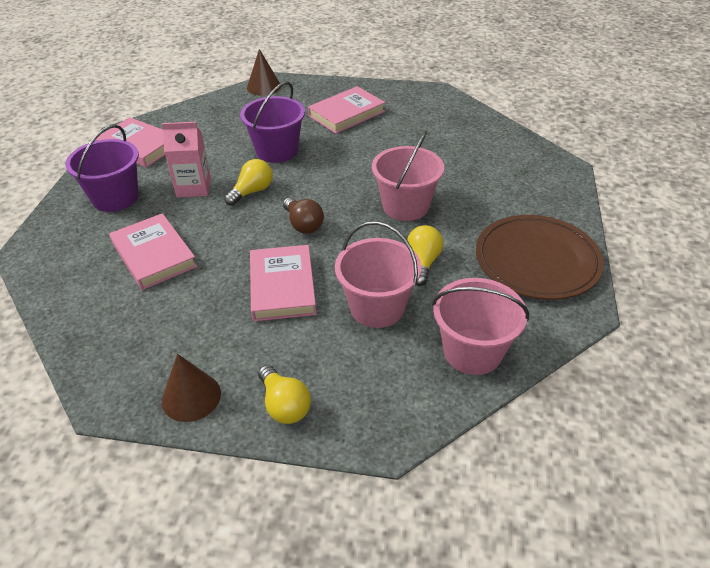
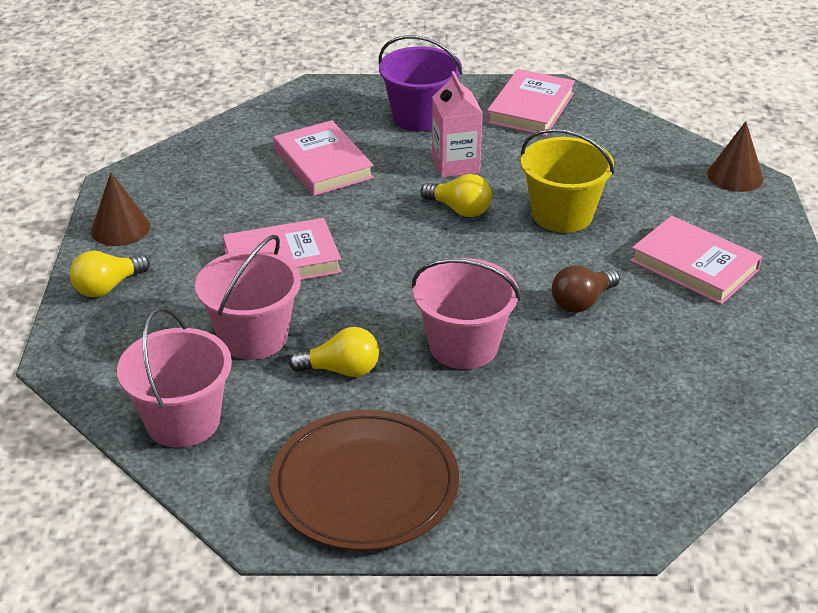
camera: 80 degrees right, 5 degrees down
(154, 255) = (323, 164): pink book -> pink book turned 75 degrees counterclockwise
(277, 151) = (562, 214): purple bucket -> yellow bucket
(303, 224) = (400, 260): brown light bulb -> brown light bulb (582, 302)

